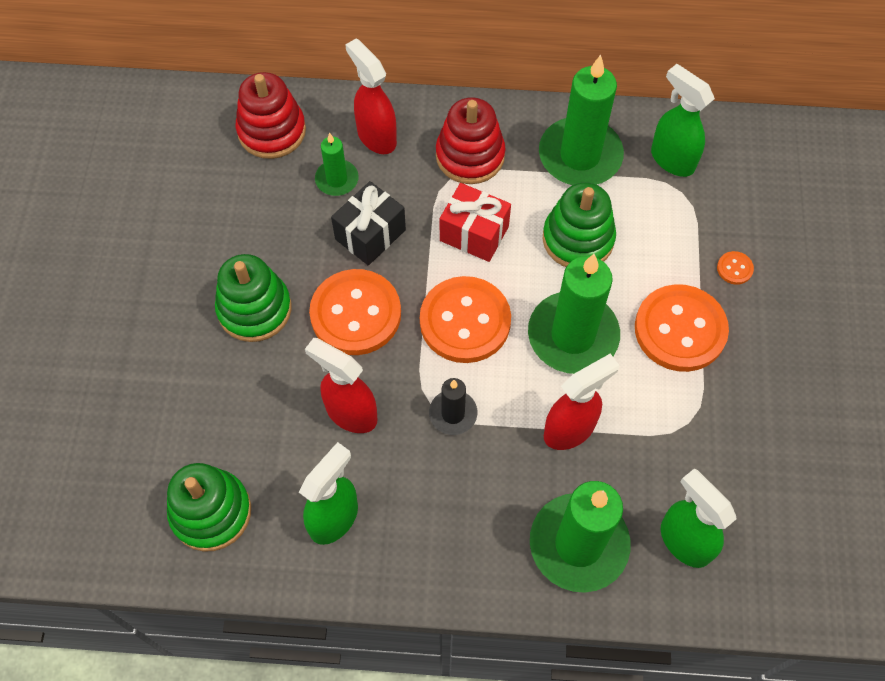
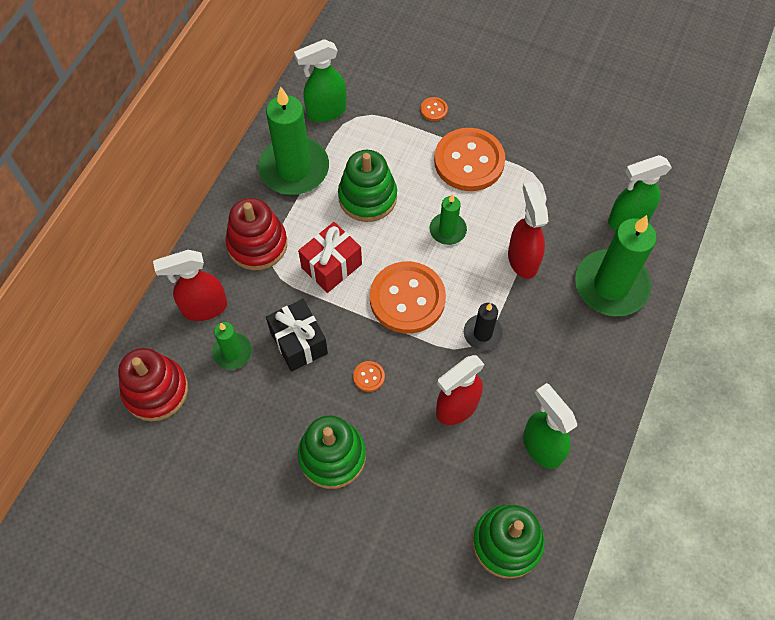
camera: 70 degrees left, 0 degrees up
(355, 314) = (369, 377): orange button -> orange button, size x0.40
(573, 335) = (447, 230): green candle -> green candle, size x0.51

